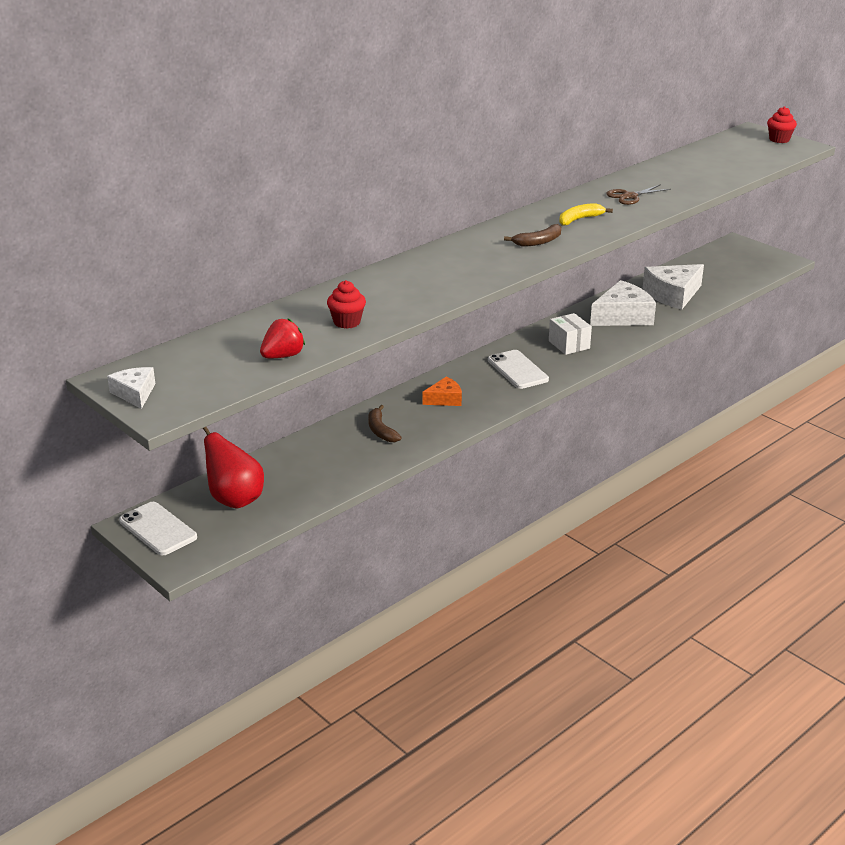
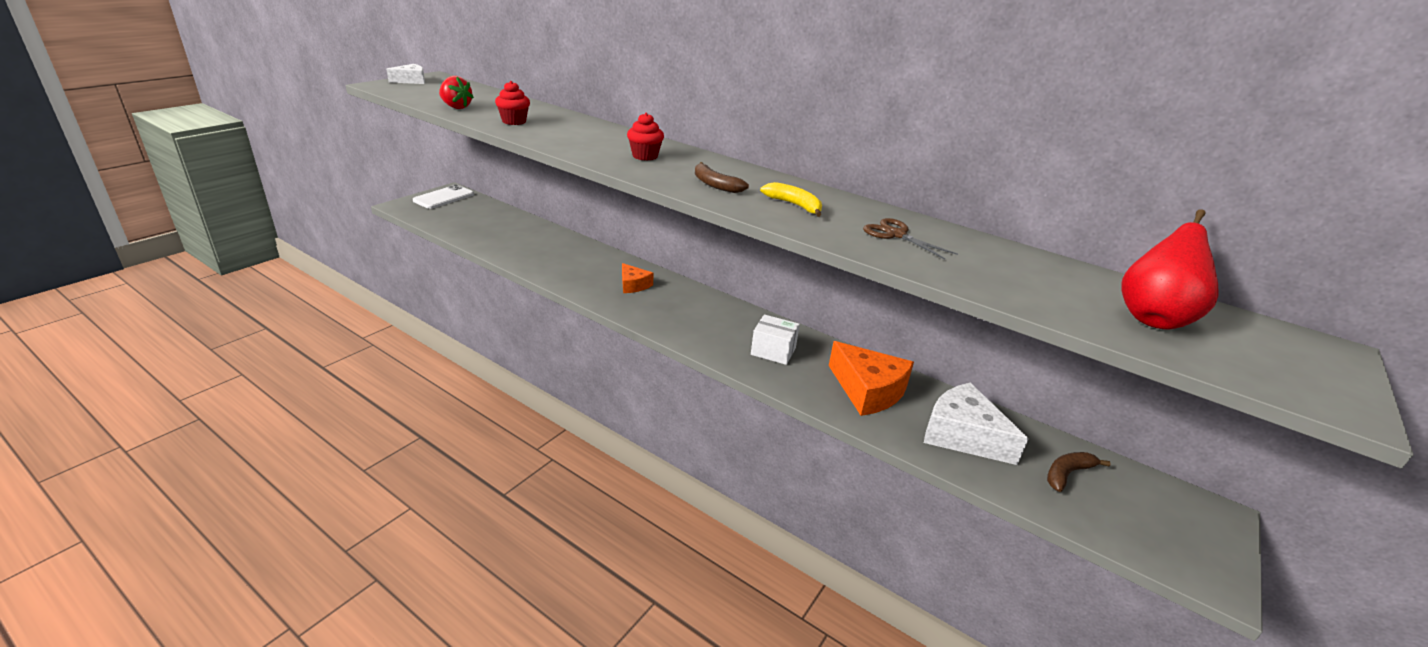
camera: 75 degrees right, 0 degrees up
(234, 499) = (476, 216): red pear -> red pear (1152, 318)
(381, 430) = (574, 260): brown banana -> brown banana (1067, 474)
(517, 370) = (702, 320): white phone -> none
(569, 344) = (773, 351): white box -> white box turned 60 degrees clockwise
(623, 316) = (868, 390): white cheese -> orange cheese
(779, 139) = (1329, 376): red cupcake -> red cupcake (645, 156)

